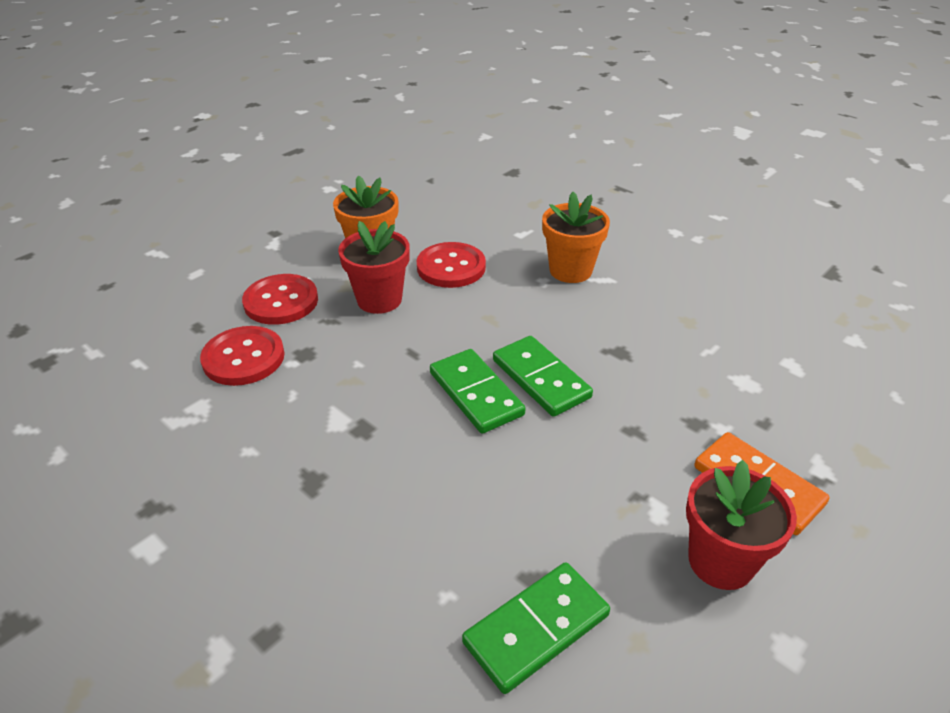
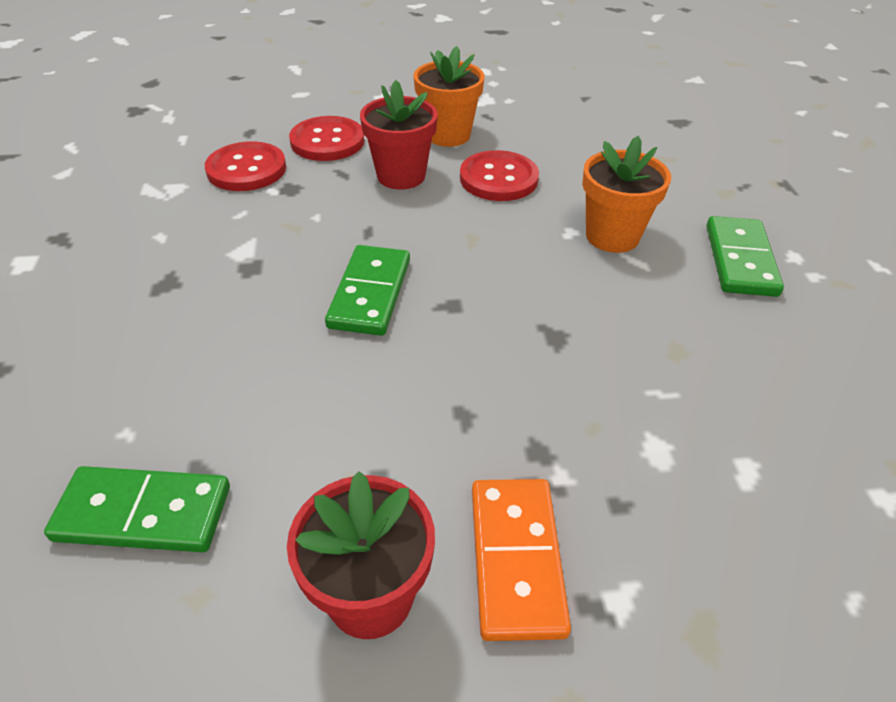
camera: 40 degrees right, 5 degrees up
(541, 379) = (443, 315): green domino -> green domino (740, 260)

